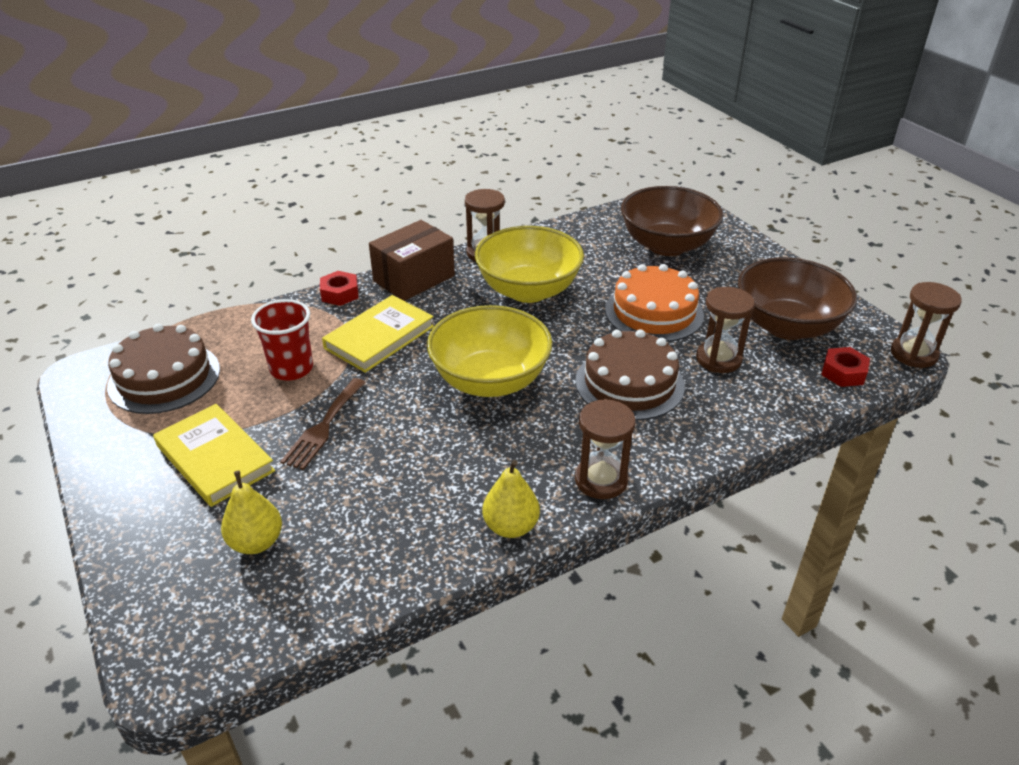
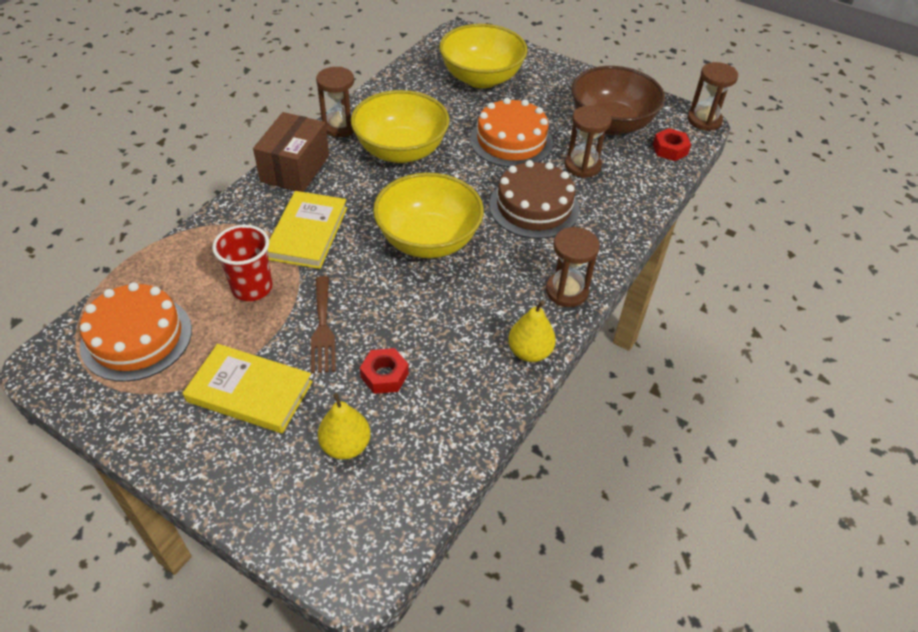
camera: 30 degrees left, 10 degrees up
(164, 377) = (136, 337): brown cake -> orange cake
(340, 294) = (239, 203): red nut -> red nut (384, 375)
(667, 245) = (481, 78): brown bowl -> yellow bowl

